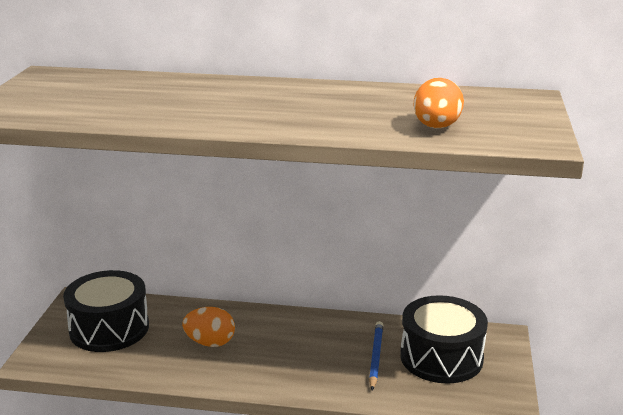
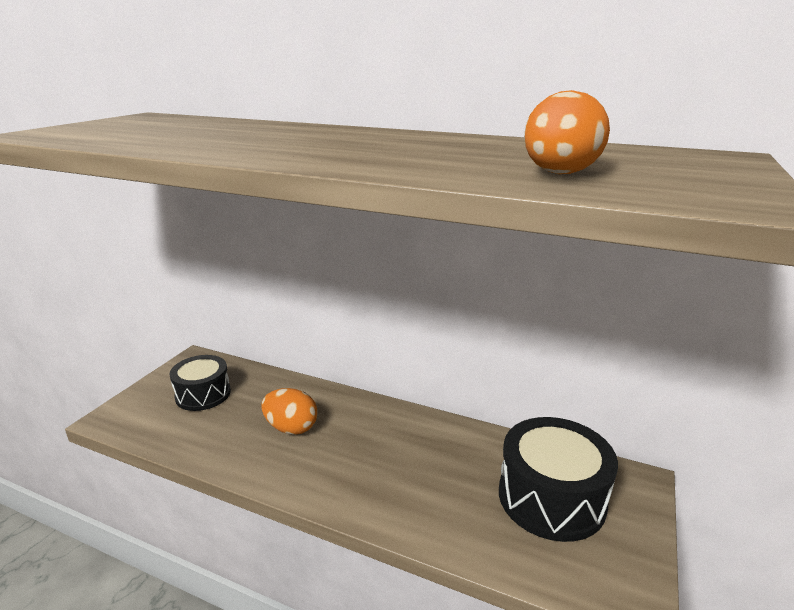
camera: 15 degrees right, 0 degrees up
(109, 328) = (203, 394): black drum -> black drum, size x0.65
(375, 357) = (468, 481): blue pencil -> none

